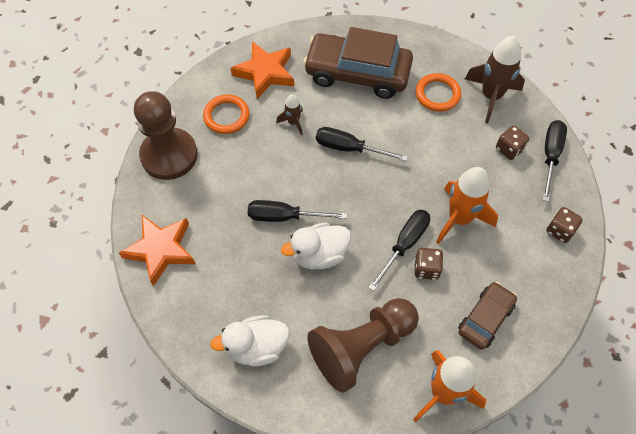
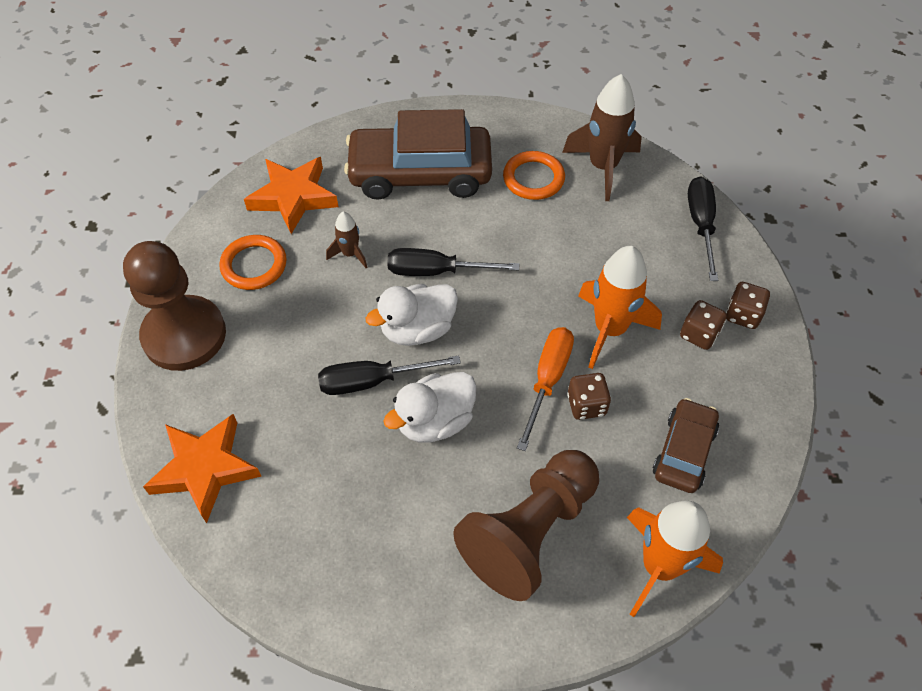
camera: 15 degrees left, 5 degrees down
(256, 347) = (381, 571): white duck -> white duck (417, 329)
(404, 245) = (547, 380): black screwdriver -> orange screwdriver
(509, 149) = (646, 227): brown dice -> brown dice (699, 334)

